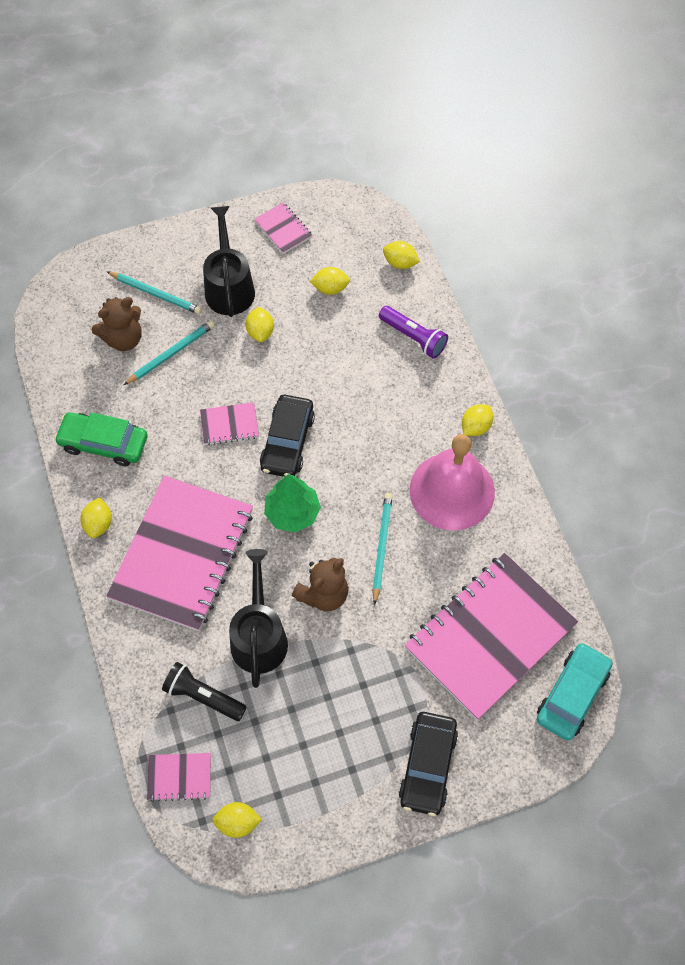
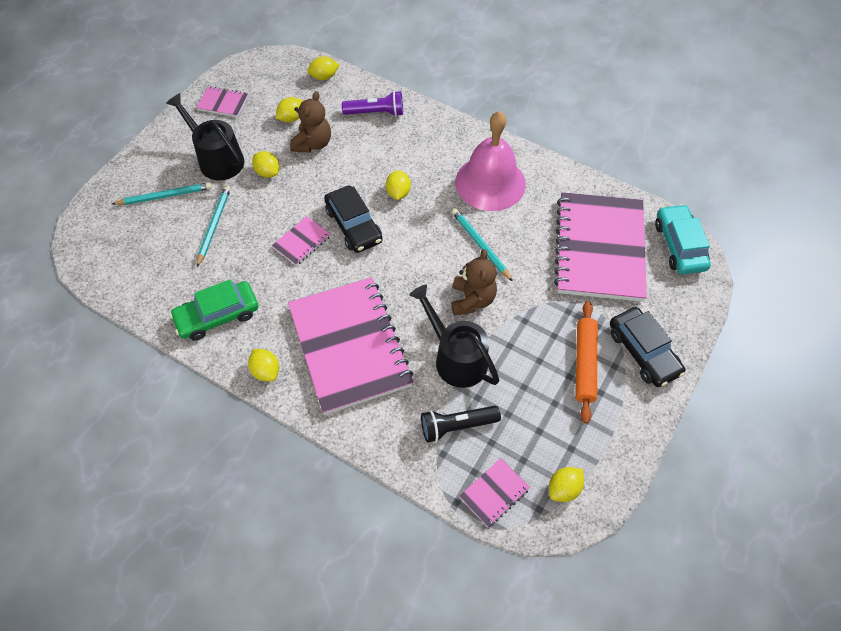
camera: 40 degrees left, 5 degrees down
(123, 338) = (167, 239): brown teddy bear -> brown teddy bear (313, 144)
(292, 512) = (400, 265): green tree -> none
(363, 732) = (584, 364): none -> orange rolling pin
(475, 427) = (467, 138): yellow lemon -> yellow lemon (398, 193)

